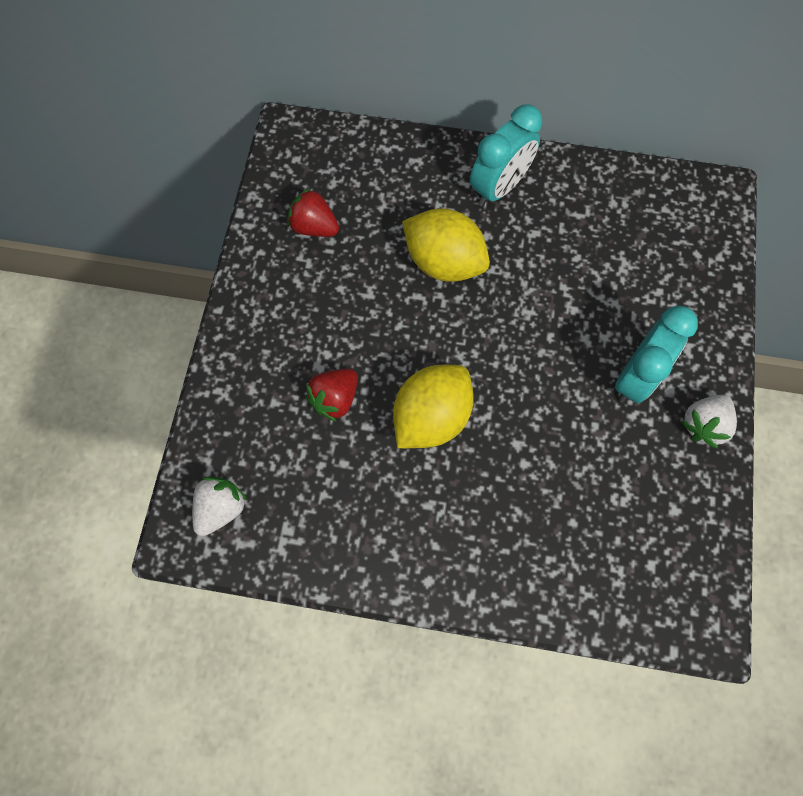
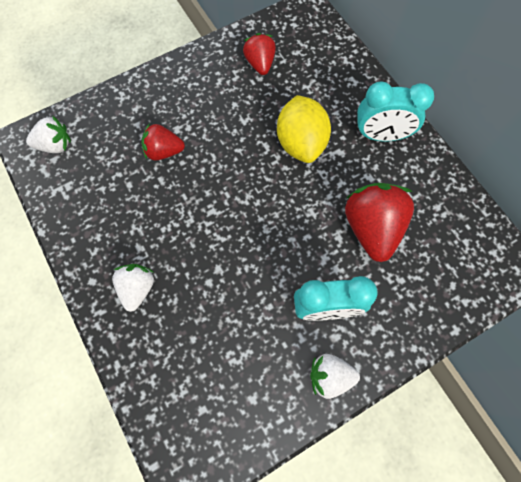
camera: 50 degrees right, 0 degrees up
(431, 417) = (195, 208): yellow lemon -> none
(475, 539) = (137, 288): none -> white strawberry
(588, 274) = (371, 228): none -> red strawberry

